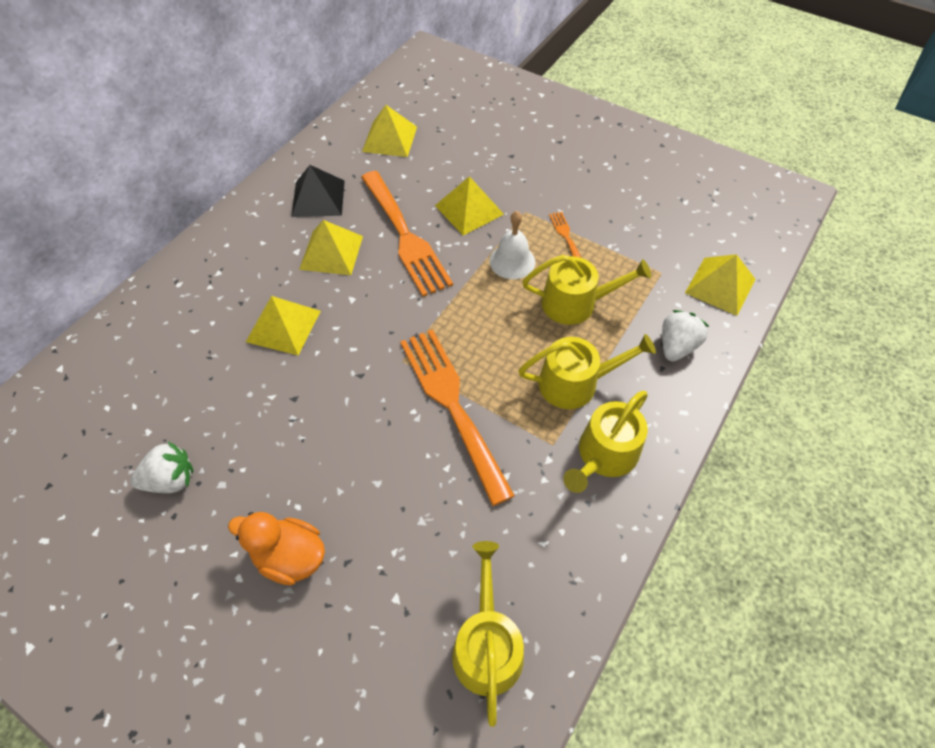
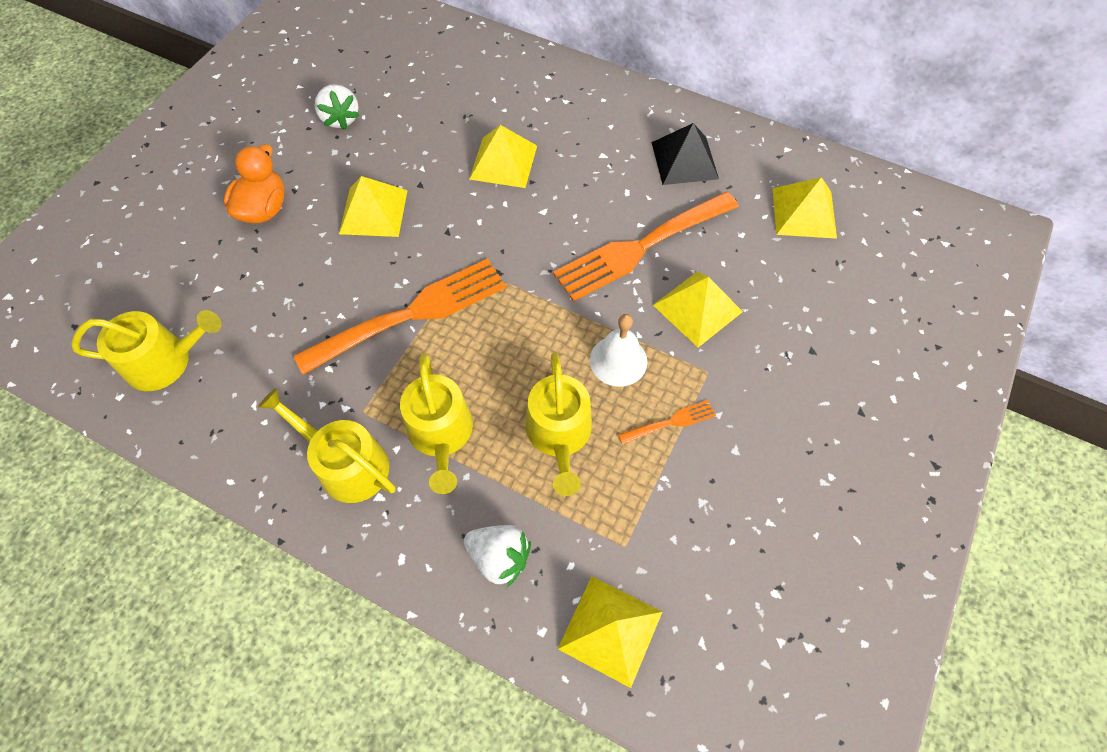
camera: 85 degrees right, 5 degrees up
(331, 252) = (605, 184): yellow pyramid -> yellow pyramid (373, 211)

